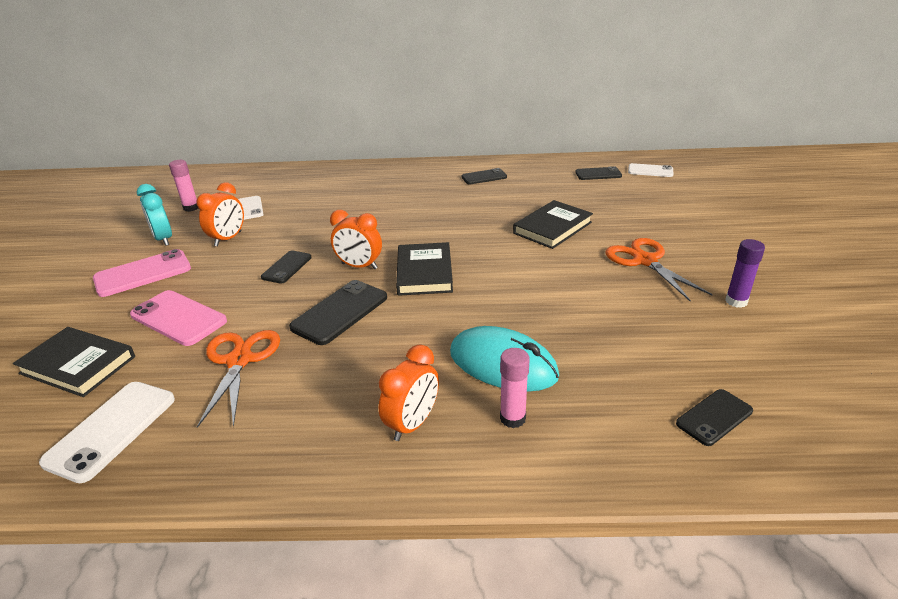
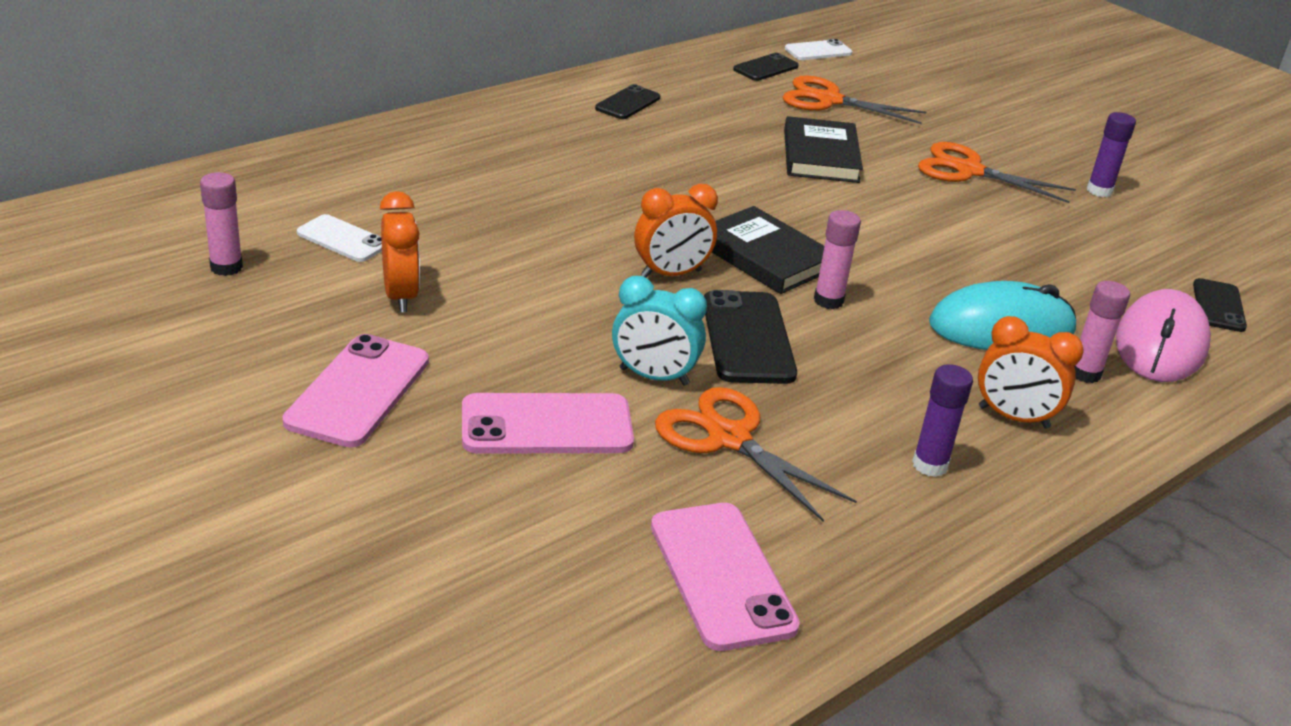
camera: 45 degrees left, 0 degrees up
(78, 365) = (519, 538): black book -> none
(111, 430) = (721, 575): white phone -> pink phone
(163, 239) = (282, 330): turquoise clock -> turquoise clock (654, 377)
(287, 267) = (574, 307): black phone -> none
(311, 427) = (929, 465): none -> purple glue stick
(412, 424) = (1013, 417): orange clock -> orange clock turned 120 degrees clockwise
(419, 308) = (828, 301): none -> pink glue stick
(611, 199) = (829, 100): none -> orange scissors
(611, 423) = (1160, 343): none -> pink mouse

